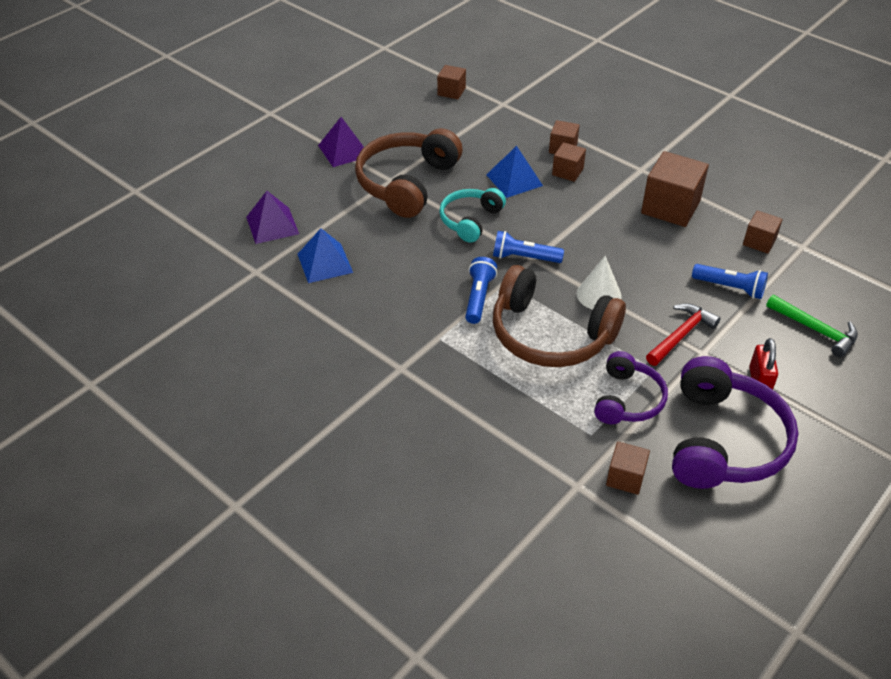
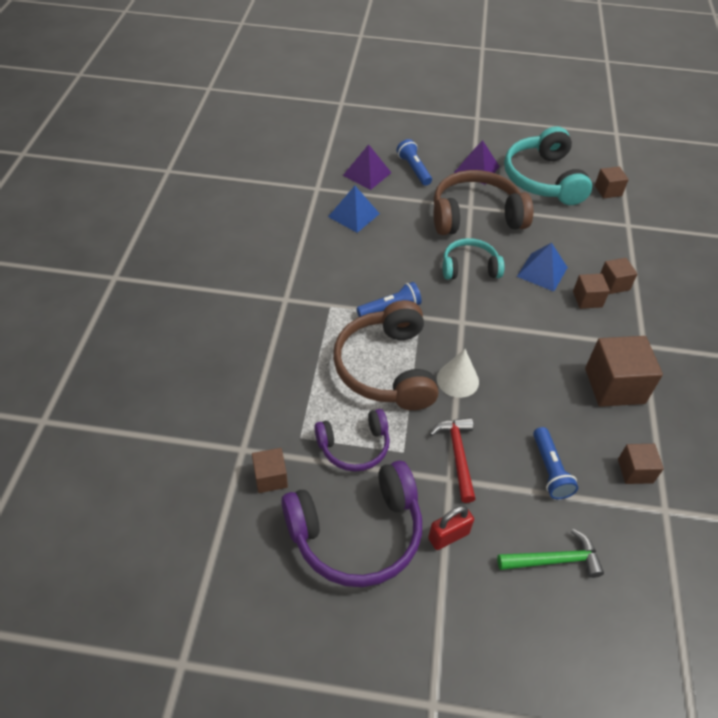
camera: 55 degrees right, 5 degrees up
(399, 118) = (543, 179): none -> turquoise headphones
(524, 257) = (457, 316): blue flashlight -> blue flashlight (414, 169)
(681, 335) = (457, 455): red hammer -> red hammer turned 105 degrees counterclockwise
(815, 330) = (554, 560): green hammer -> green hammer turned 105 degrees counterclockwise

